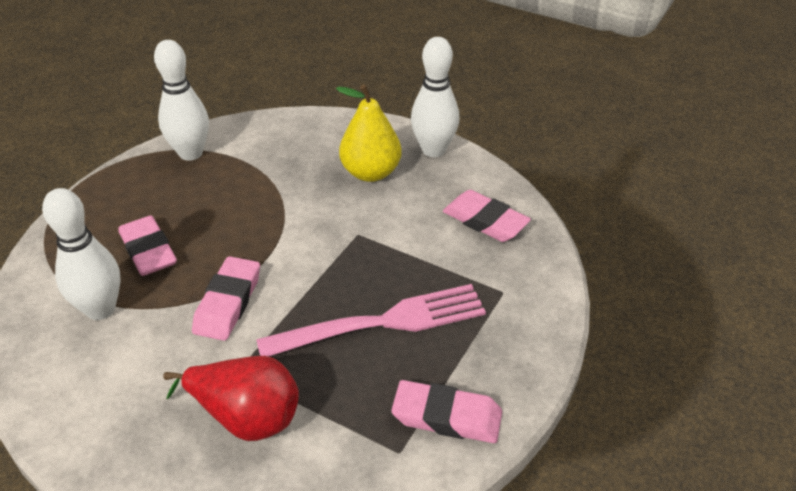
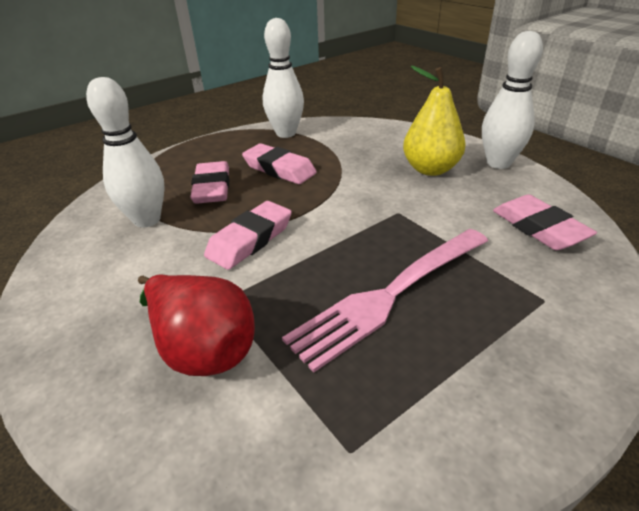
camera: 25 degrees right, 5 degrees down
(382, 323) = (390, 295): pink fork -> pink fork turned 135 degrees clockwise
(447, 416) = (429, 426): pink eraser -> pink eraser (279, 169)

